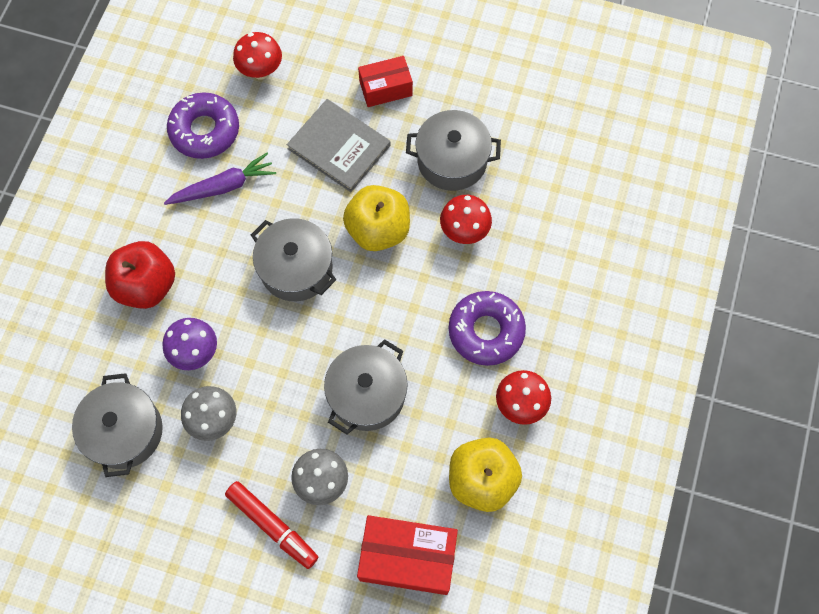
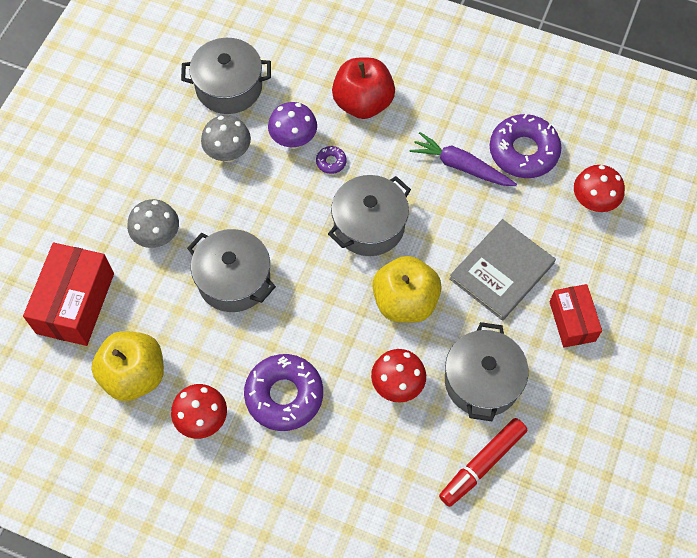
camera: 95 degrees right, 5 degrees down
(222, 311) = (331, 162): none -> purple donut
(223, 186) = (461, 166): purple carrot -> purple carrot turned 135 degrees clockwise
(272, 526) = (126, 196): red marker -> red marker (482, 464)

